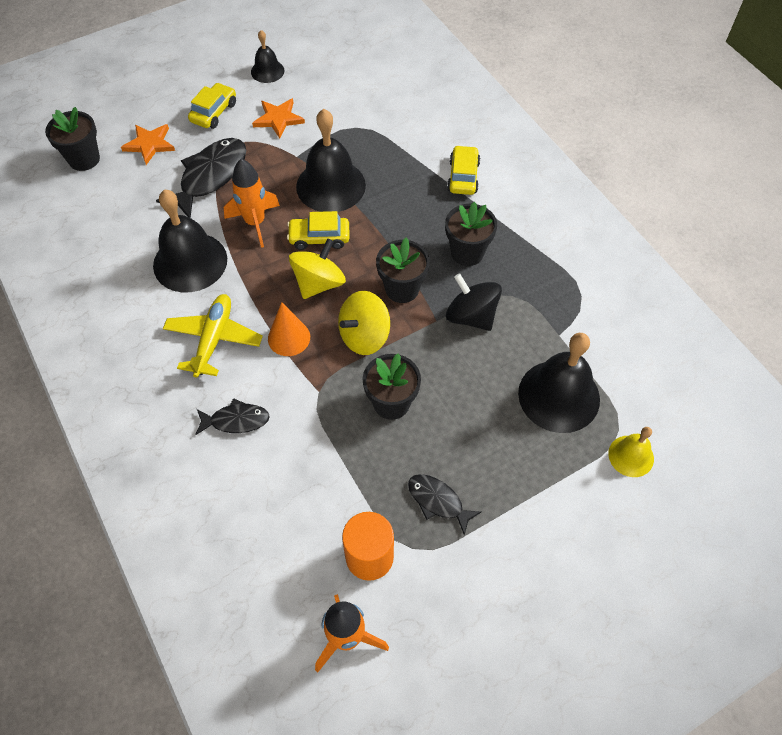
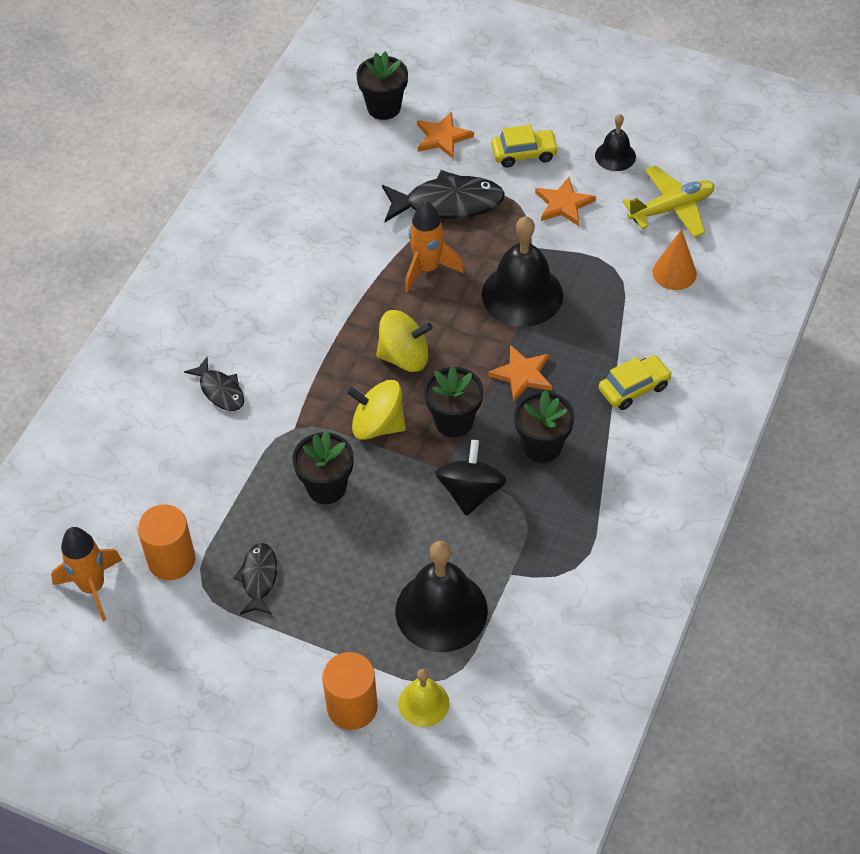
camera: 55 degrees right, 5 degrees down
(190, 262) = (344, 254): black bell -> none
(214, 339) = (283, 323): yellow plane -> yellow plane (671, 208)
(289, 338) = (329, 373): orange cone -> orange cone (674, 273)
(319, 238) = (454, 325): yellow car -> none
(398, 227) = (522, 374): none -> orange star
(603, 506) = (352, 707): none -> orange cylinder

